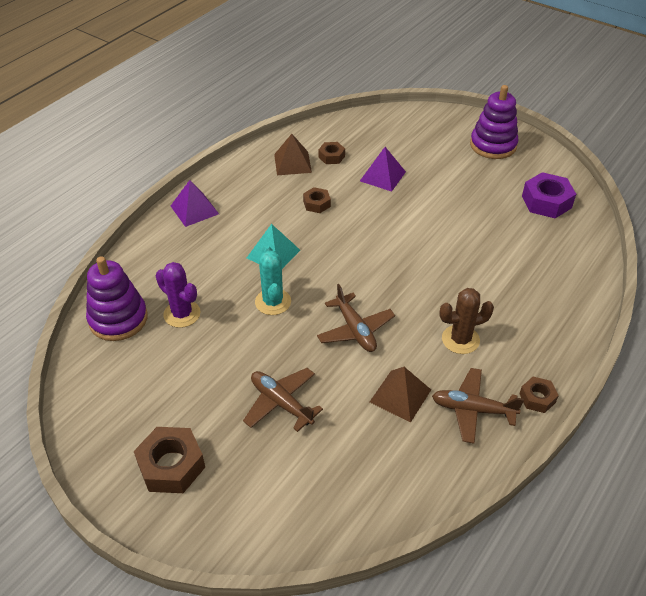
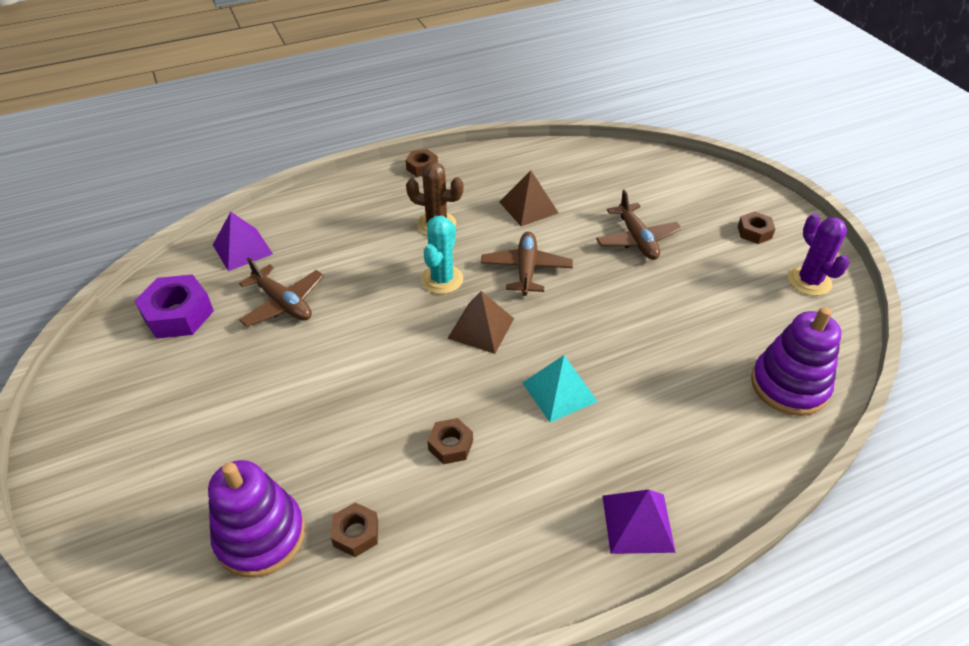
camera: 150 degrees left, 0 degrees up
(171, 465) = (754, 232): brown nut -> brown nut, size x0.57
(182, 314) = (707, 360): purple cactus -> purple cactus (809, 281)
(273, 302) = (594, 331): turquoise cactus -> turquoise cactus (442, 279)
(292, 163) = (428, 551): brown pyramid -> brown pyramid (481, 328)
(382, 176) = (319, 451): purple pyramid -> purple pyramid (242, 249)
(472, 410) = (479, 179): brown plane -> brown plane (283, 303)
(493, 145) = (113, 430): purple stacking toy -> purple stacking toy (260, 536)

